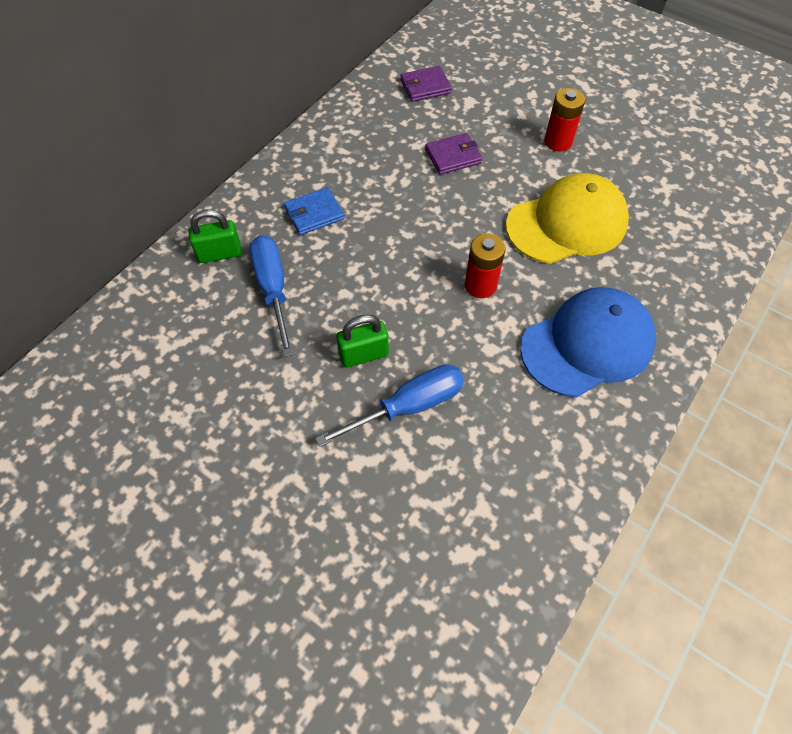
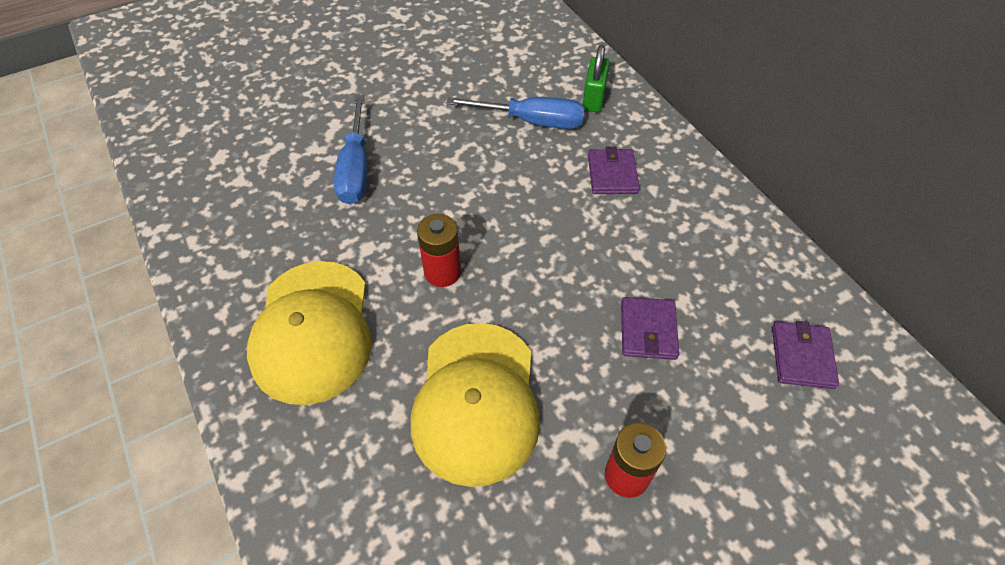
camera: 115 degrees right, 5 degrees down
(314, 213) = (612, 174): blue wallet -> purple wallet
(363, 354) = (425, 157): green padlock -> none
(587, 344) = (312, 331): blue cap -> yellow cap

